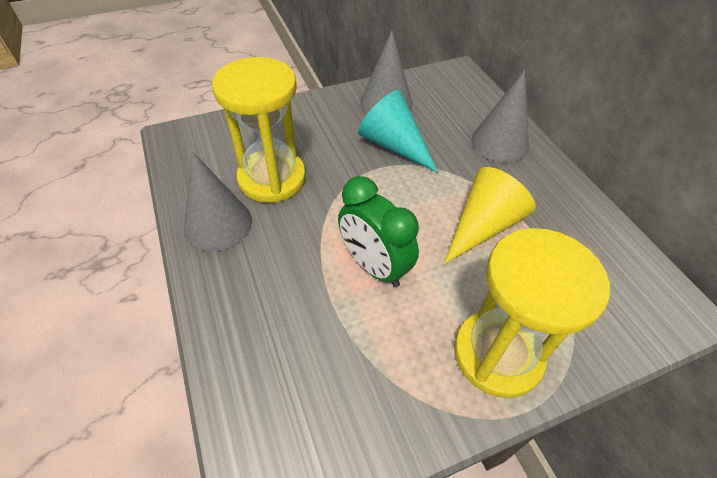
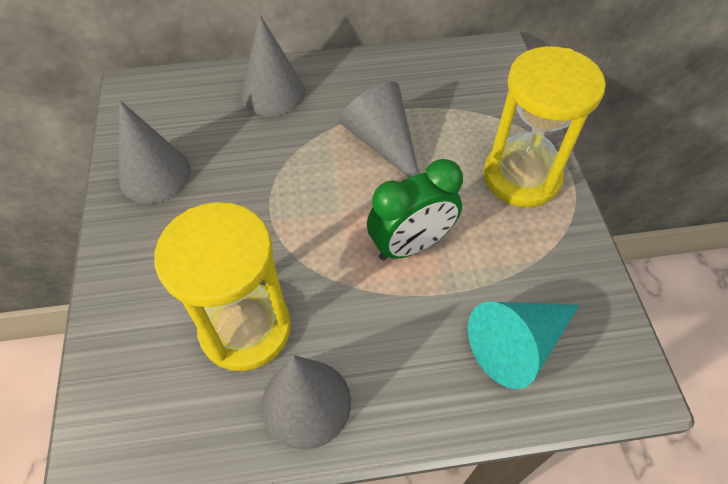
camera: 75 degrees left, 5 degrees up
(394, 145) = (237, 185): turquoise cone -> turquoise cone (517, 344)
(483, 226) = (383, 143): yellow cone -> grey cone

